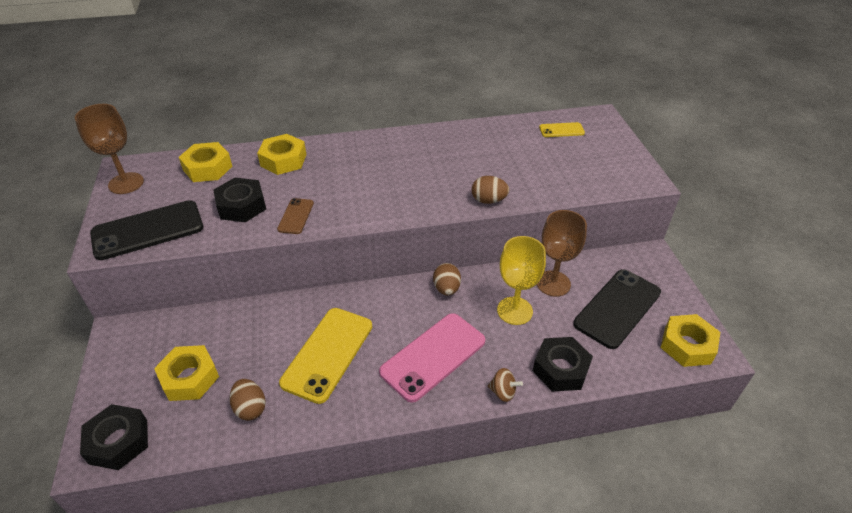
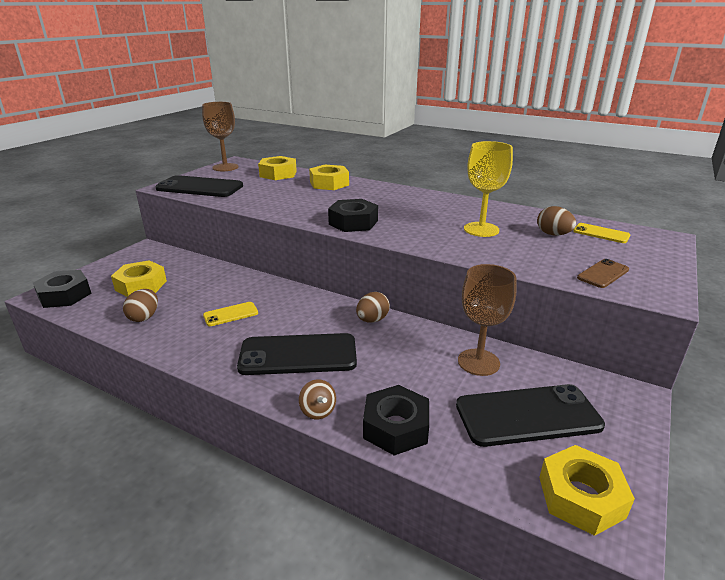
camera: 40 degrees right, 15 degrees down
(241, 206) = (266, 194): black nut -> black nut (353, 222)
(296, 216) = (289, 209): brown phone -> brown phone (603, 274)
(327, 354) = (230, 314): yellow phone -> yellow phone, size x0.50
(433, 356) = (298, 355): pink phone -> black phone
(488, 200) = (451, 250): brown egg -> brown egg (553, 234)
(514, 311) = (411, 362): yellow goblet -> yellow goblet (481, 229)

